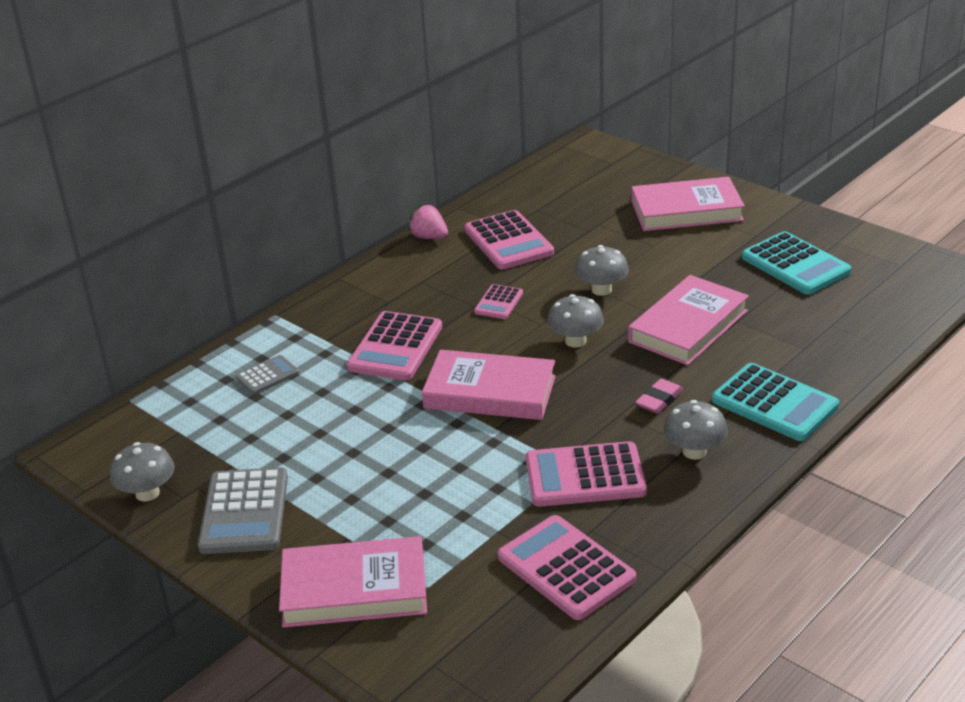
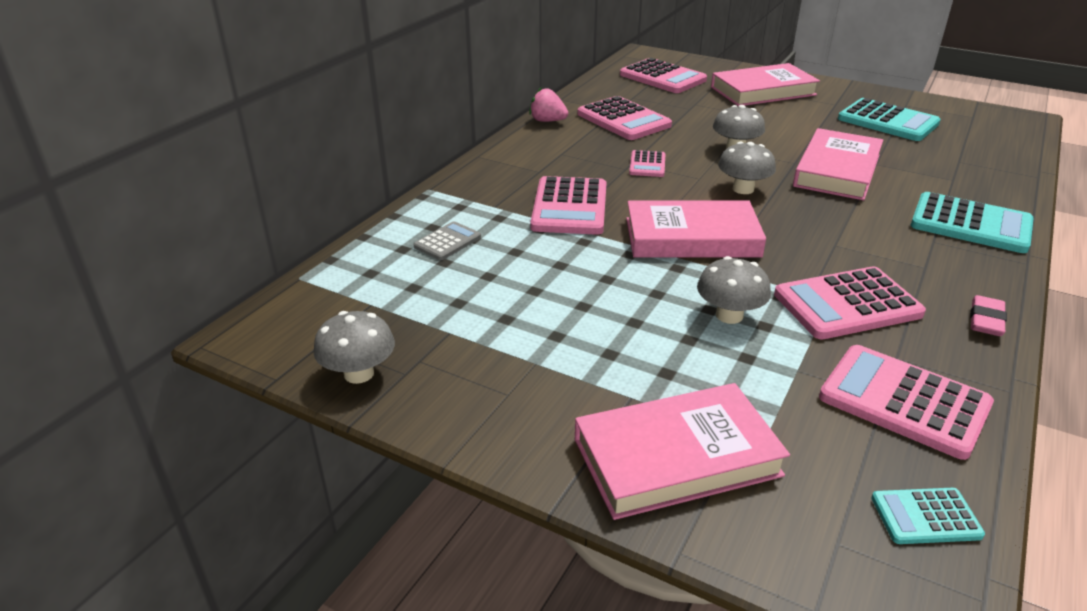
camera: 15 degrees left, 0 degrees up
(244, 512) = (490, 382): grey calculator -> none
(512, 656) = (925, 517): none -> turquoise calculator
(586, 183) = (662, 77): none -> pink calculator
(659, 400) = (862, 230): pink eraser -> pink eraser (985, 320)
(694, 451) = (935, 271): grey mushroom -> grey mushroom (729, 315)

